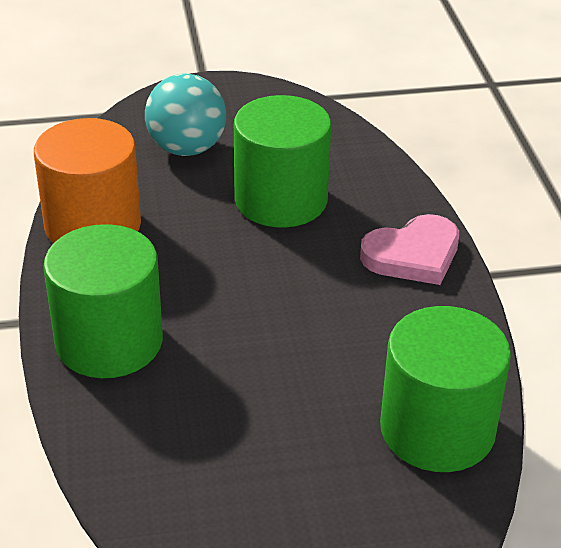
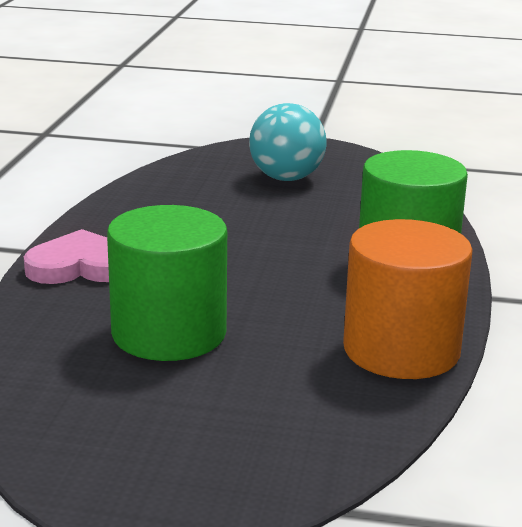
camera: 160 degrees left, 15 degrees down
(187, 148) = (245, 414): turquoise ball -> turquoise ball (286, 178)
(437, 429) = (178, 184): green cylinder -> none

